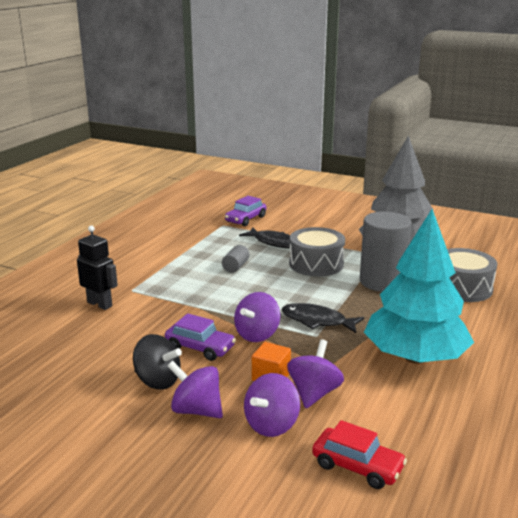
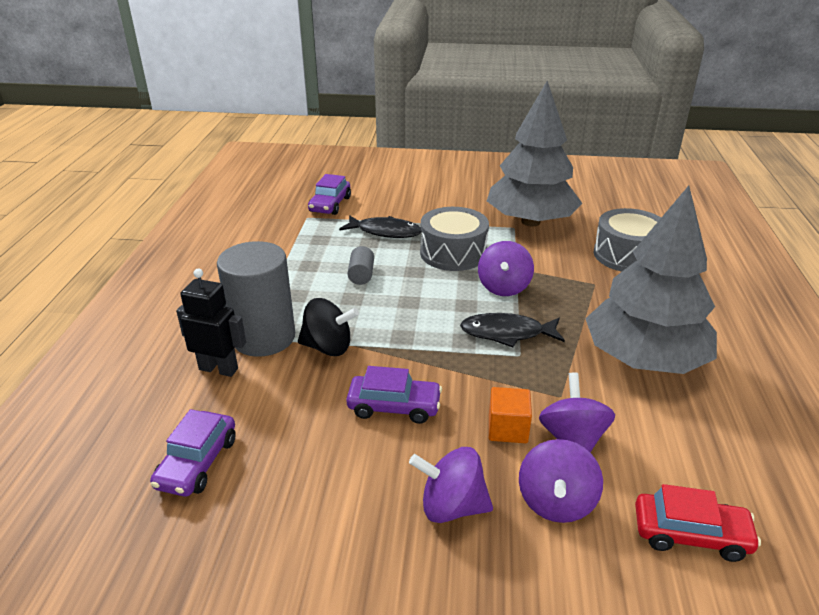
camera: 20 degrees left, 10 degrees up
(53, 351) = (197, 463): none -> purple car
(157, 381) = (372, 473): black spinning top -> black spinning top (328, 347)
(257, 335) = (451, 370): purple spinning top -> purple spinning top (503, 287)
(382, 282) = (541, 263): grey cylinder -> grey cylinder (263, 337)
(415, 357) = (644, 359): turquoise tree -> grey tree

